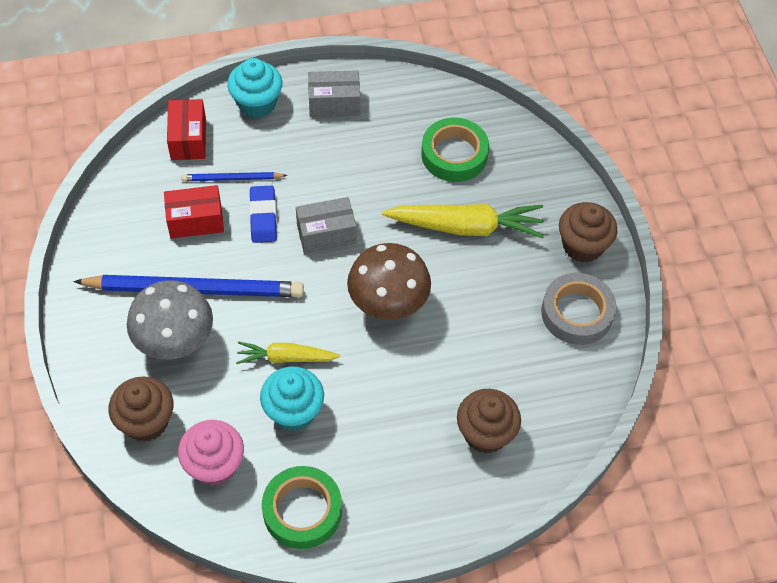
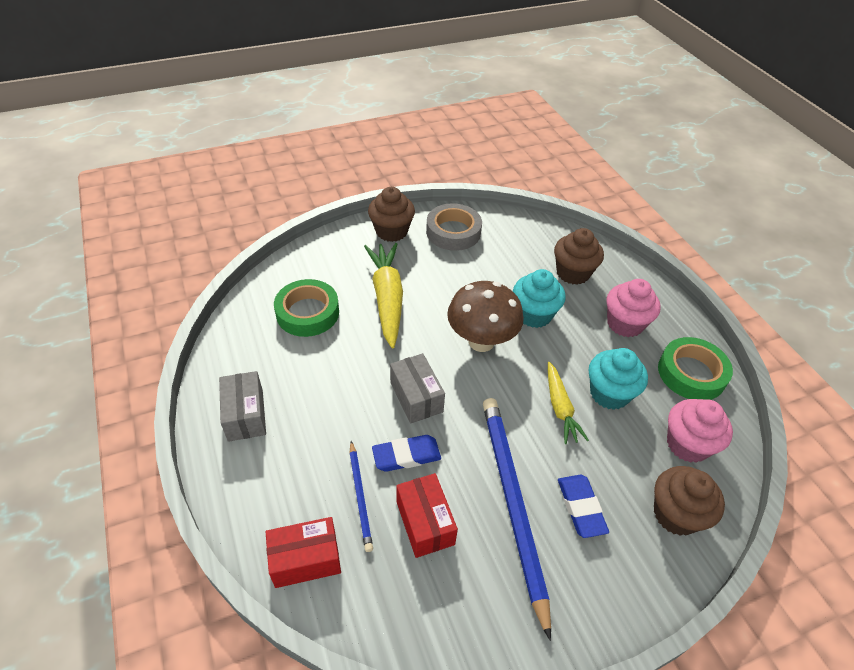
camera: 100 degrees left, 10 degrees down
(175, 343) = (581, 507): grey mushroom -> blue eraser
(257, 103) = (246, 492): turquoise cupcake -> turquoise cupcake (534, 314)
(390, 465) = (625, 324): none -> pink cupcake

